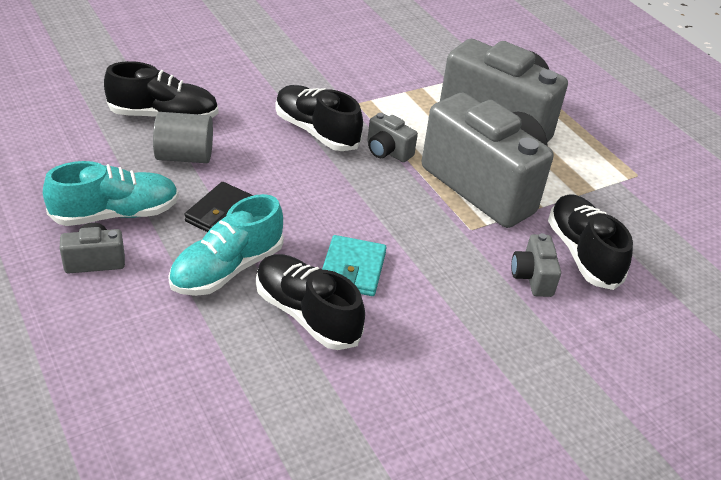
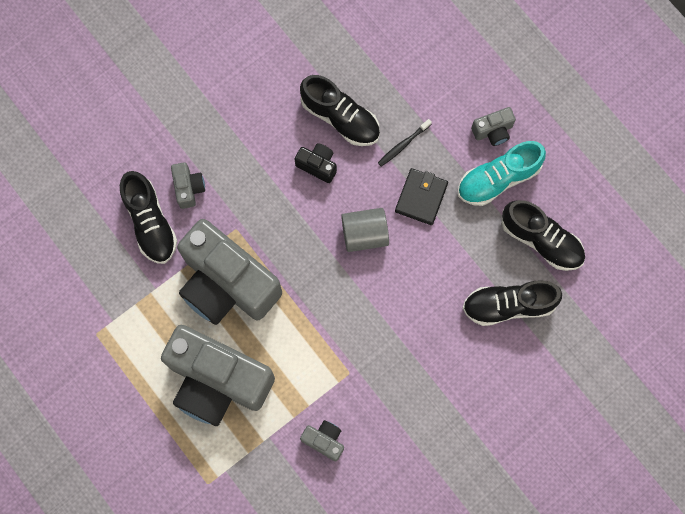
camera: 175 degrees right, 35 degrees up
(184, 156) = (473, 256): grey cylinder -> grey cylinder (364, 234)
(227, 269) = (403, 145): turquoise shoe -> black toothbrush
(316, 131) = (376, 319): black shoe -> black shoe (541, 240)
(352, 269) = (317, 165): turquoise wallet -> black camera
(387, 151) = (312, 308): grey camera -> grey camera (324, 440)

